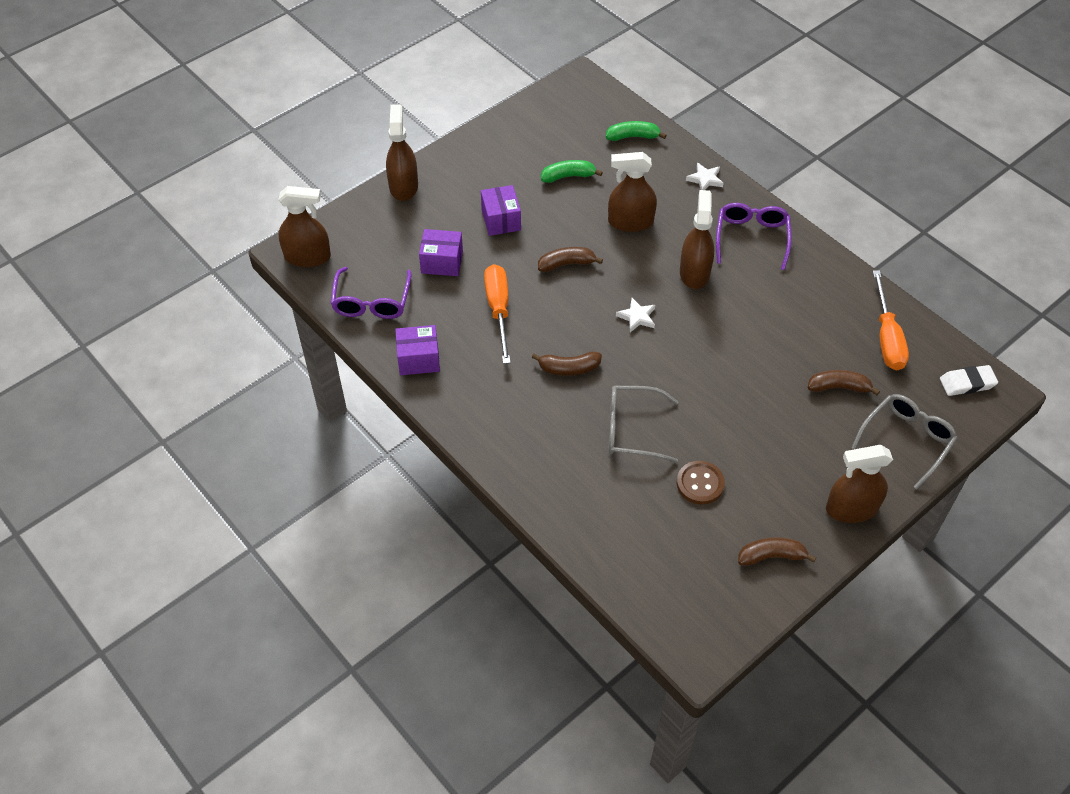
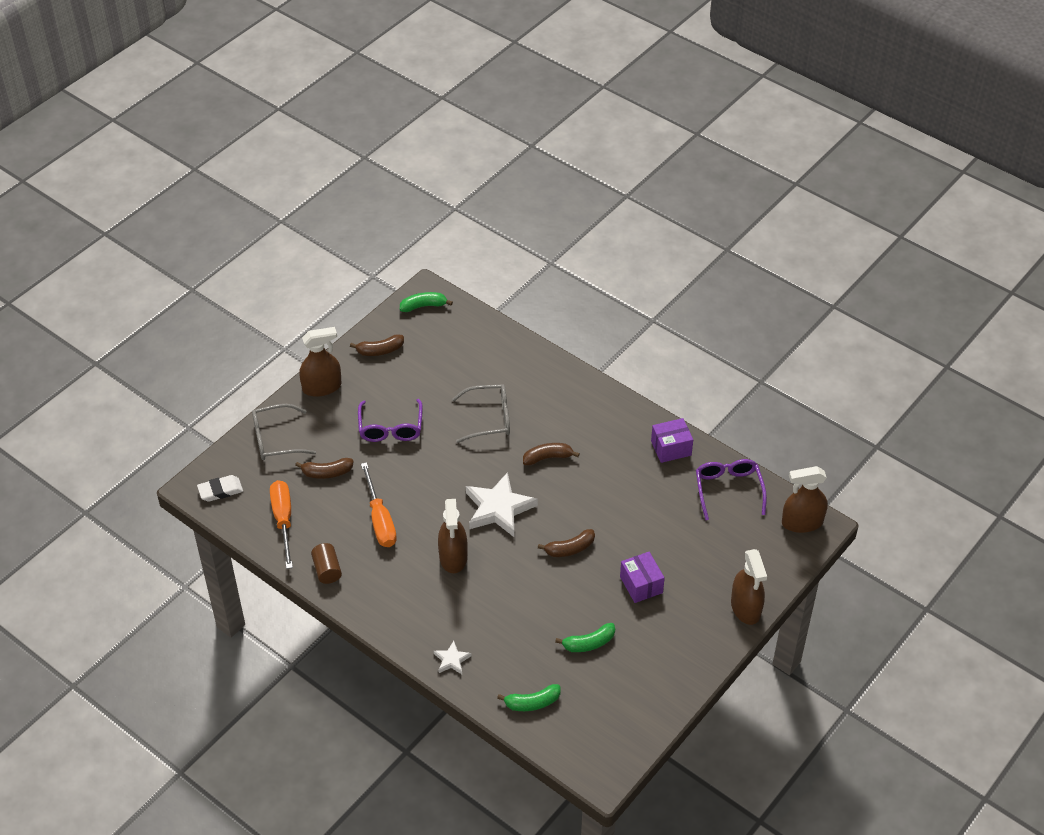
camera: 170 degrees right, 5 degrees down
(442, 262) = (681, 534): purple box -> none
(498, 310) = (618, 498): orange screwdriver -> orange screwdriver (380, 519)
(630, 222) = (519, 600): brown spray bottle -> none
(637, 317) = (499, 508): white star -> white star, size x2.08
(700, 483) = (433, 389): brown button -> none
(704, 626) = (423, 306): none -> green banana
(751, 238) = (402, 600): purple glasses -> purple glasses (390, 428)
(833, 277) = (327, 570): none -> brown cylinder
(906, 440) = (276, 439): grey glasses -> grey glasses turned 45 degrees clockwise

